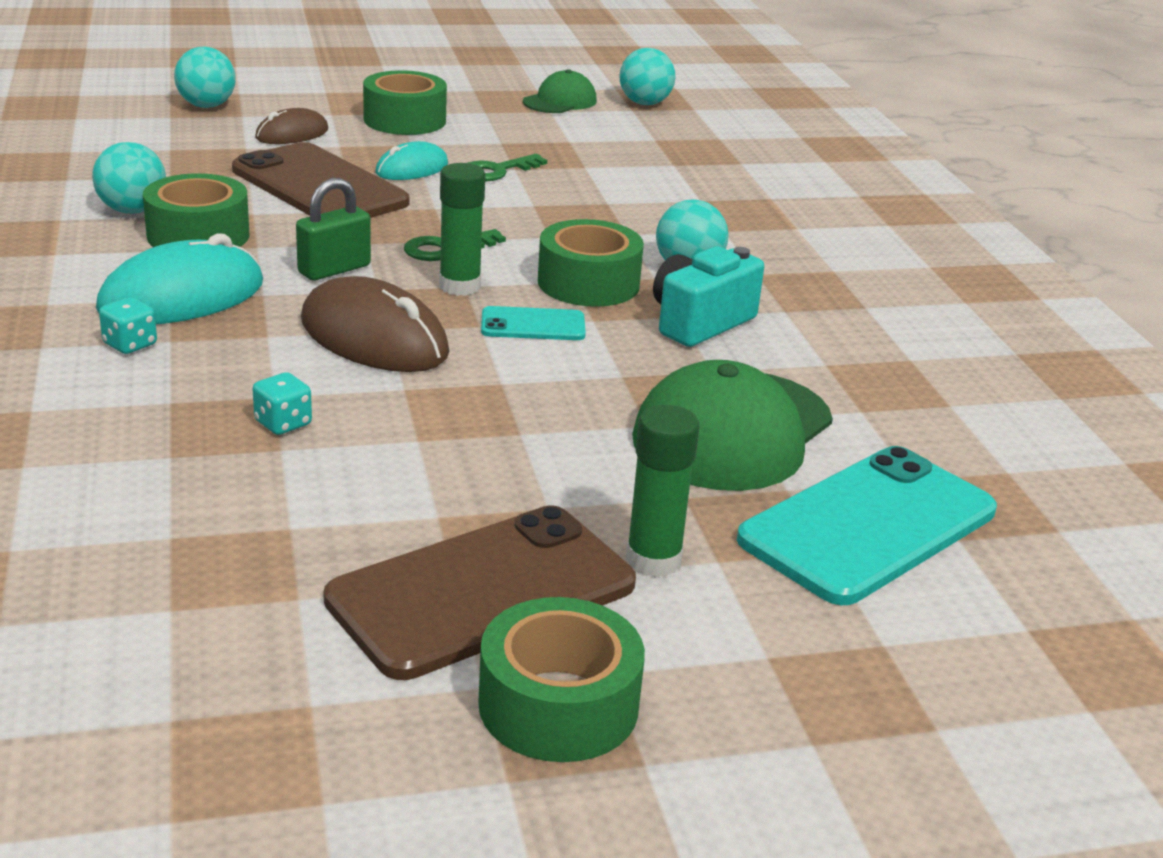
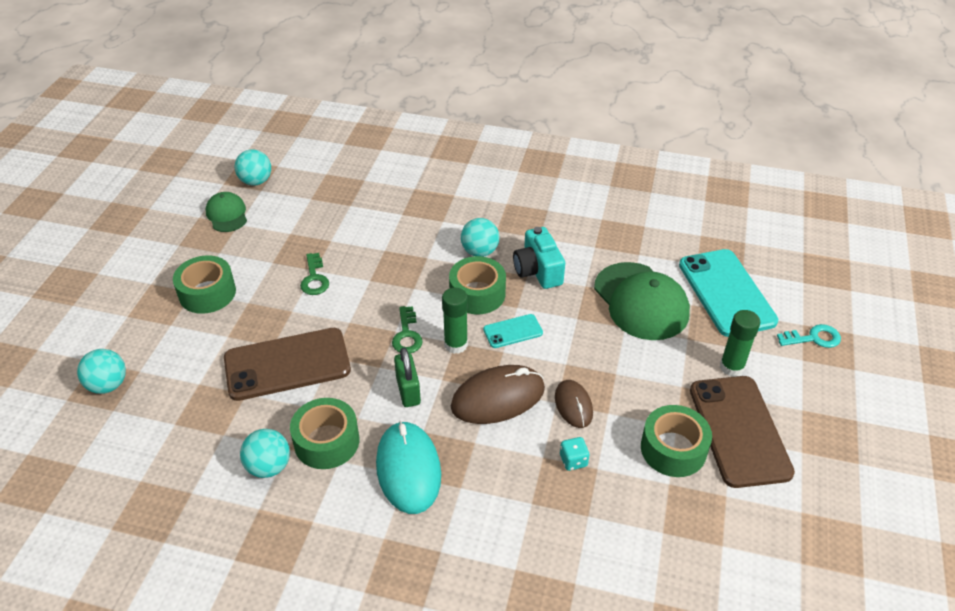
camera: 60 degrees left, 15 degrees up
(130, 344) = (458, 507): turquoise dice -> none
(292, 134) = (192, 354): brown mouse -> brown mouse (573, 405)
(412, 169) = (287, 314): turquoise mouse -> none
(533, 325) = (513, 331): turquoise phone -> turquoise phone turned 45 degrees clockwise
(558, 705) = (819, 432): green tape -> green tape (673, 449)
(854, 665) = (813, 338): none -> turquoise key

